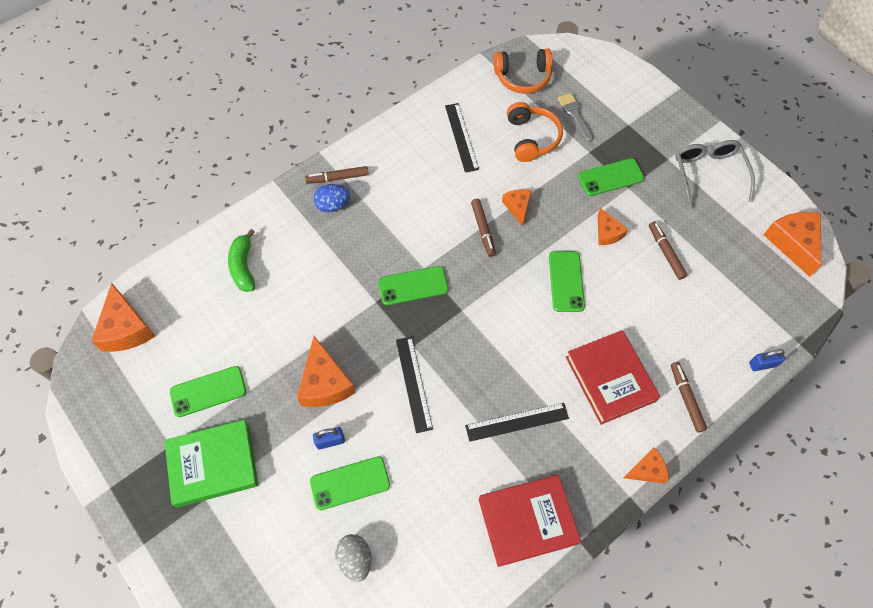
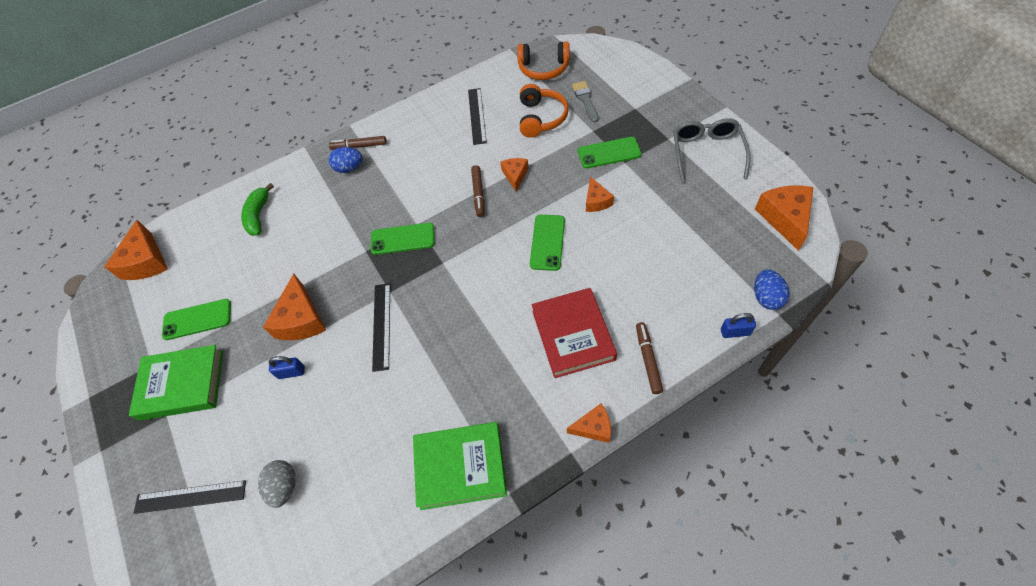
camera: 15 degrees right, 5 degrees down
(350, 483) = (299, 413): green phone -> none
(517, 422) = (471, 369): black ruler -> black ruler (190, 497)
(527, 521) = (460, 466): red book -> green book
(665, 252) = (651, 221): brown marker -> none
(786, 327) = (766, 297): none -> blue egg

